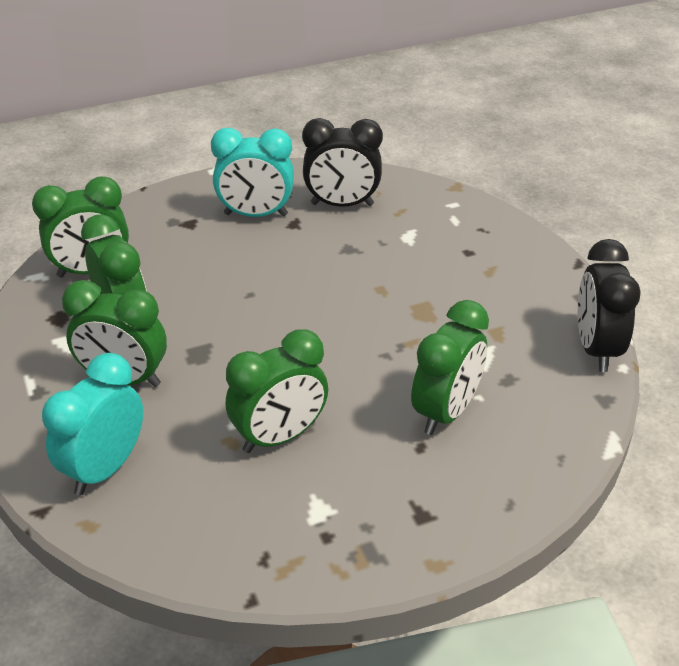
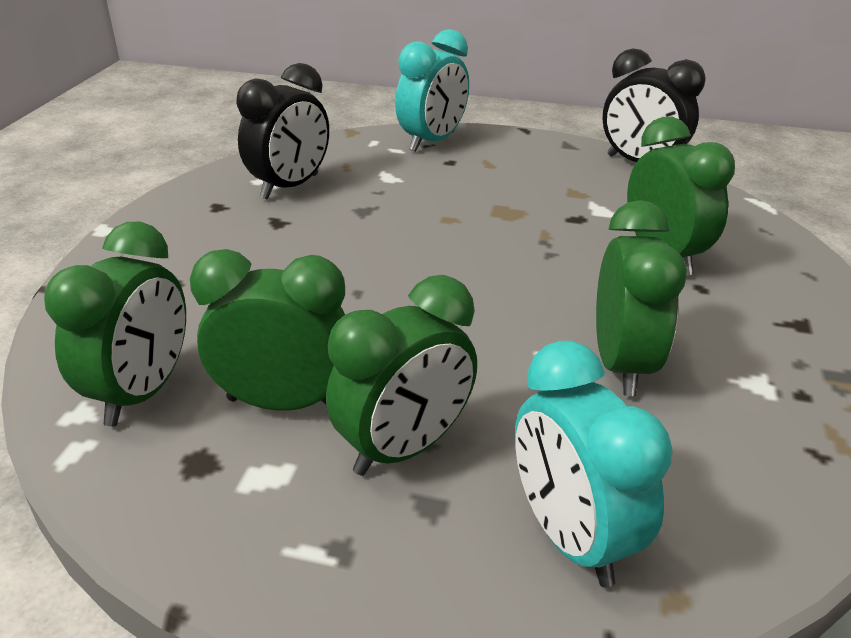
camera: 55 degrees left, 5 degrees down
(256, 215) = (227, 236): turquoise clock -> turquoise clock (432, 142)

